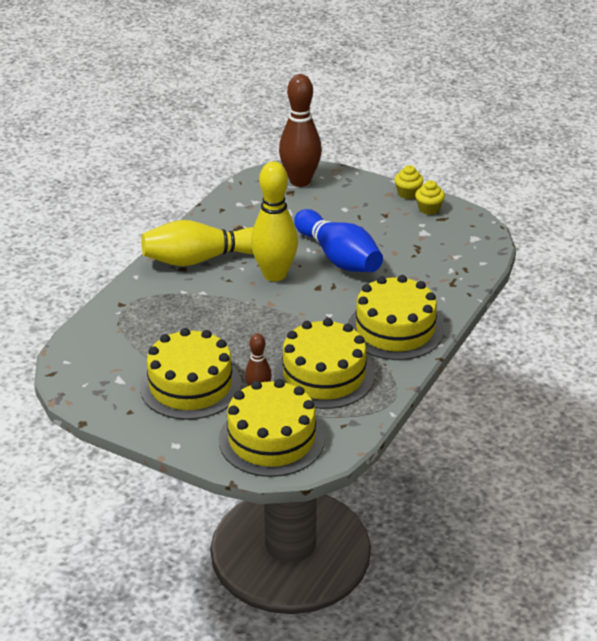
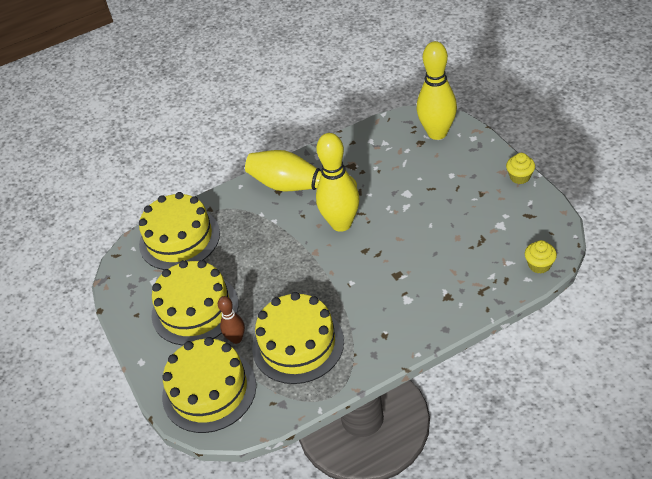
camera: 40 degrees right, 10 degrees up
(300, 181) = (437, 133): brown bowling pin -> yellow bowling pin
(338, 258) = (405, 225): blue bowling pin -> none
(395, 329) = (392, 321): yellow cake -> yellow cake (179, 239)
(429, 209) = (525, 200): yellow cupcake -> yellow cupcake (539, 265)

